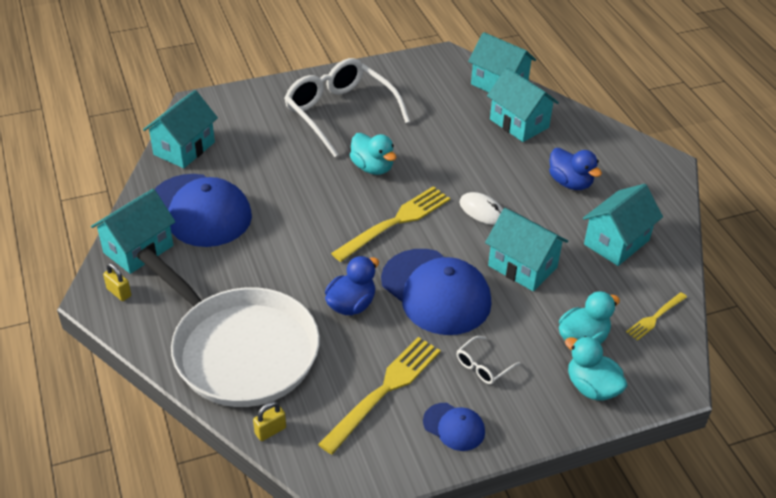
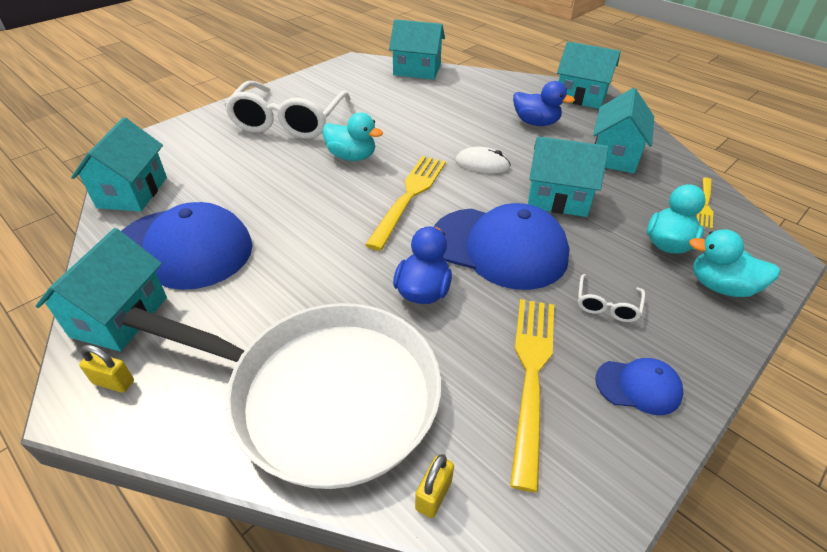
camera: 25 degrees left, 0 degrees up
(340, 113) = (288, 122): white glasses -> white glasses turned 105 degrees counterclockwise
(519, 123) = (456, 92): turquoise house -> turquoise house (580, 97)

